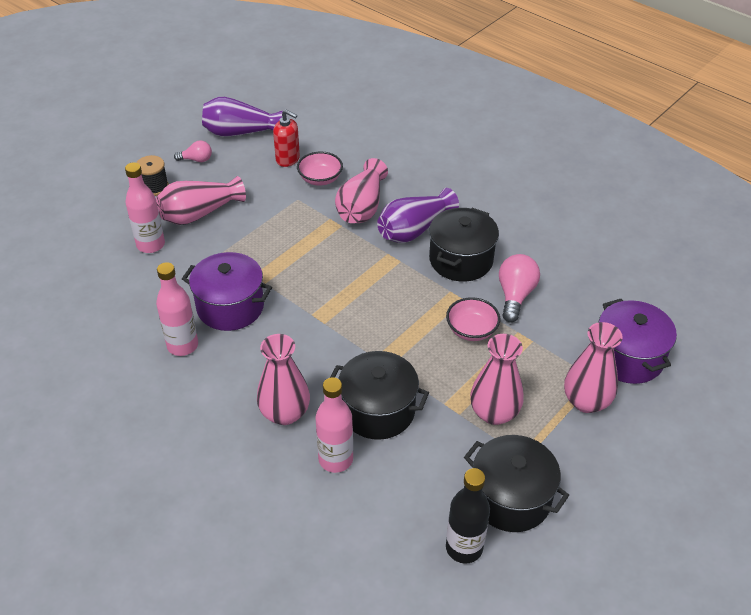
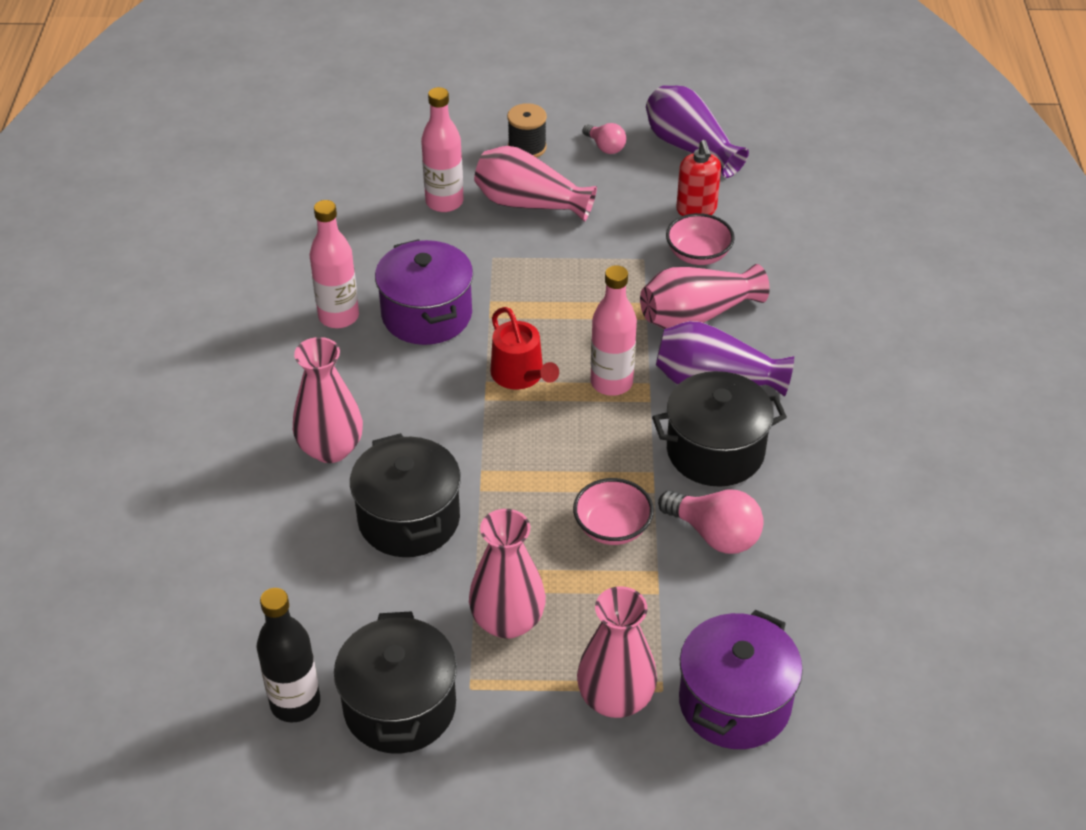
camera: 50 degrees right, 0 degrees up
(324, 298) = (520, 375): none -> red watering can
(335, 459) = (310, 526): pink bottle -> pink bottle (611, 383)
(515, 295) = (714, 534): pink light bulb -> pink light bulb turned 60 degrees clockwise

